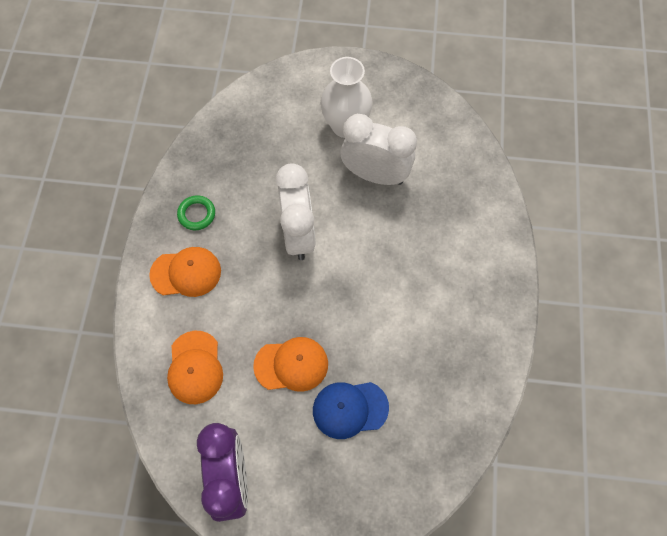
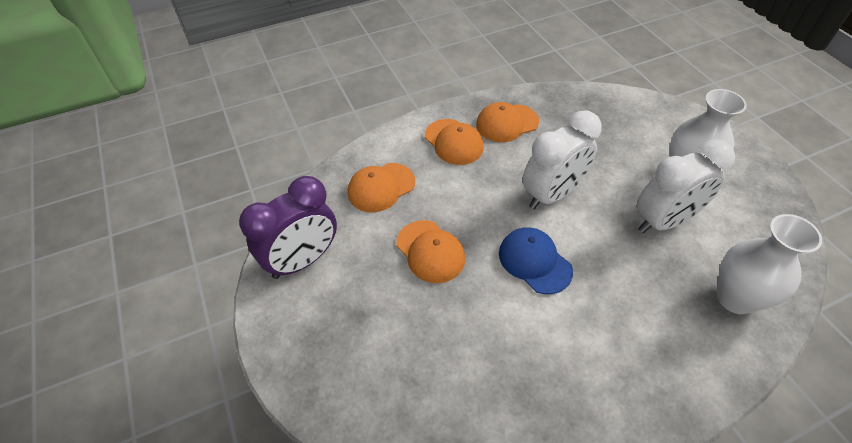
camera: 60 degrees right, 15 degrees down
(196, 214) = (507, 123): green ring -> orange cap
(350, 409) = (421, 320): blue cap -> blue cap (534, 261)
(375, 175) = (663, 221): white clock -> white clock turned 75 degrees clockwise
(461, 183) = (735, 298): none -> white vase

